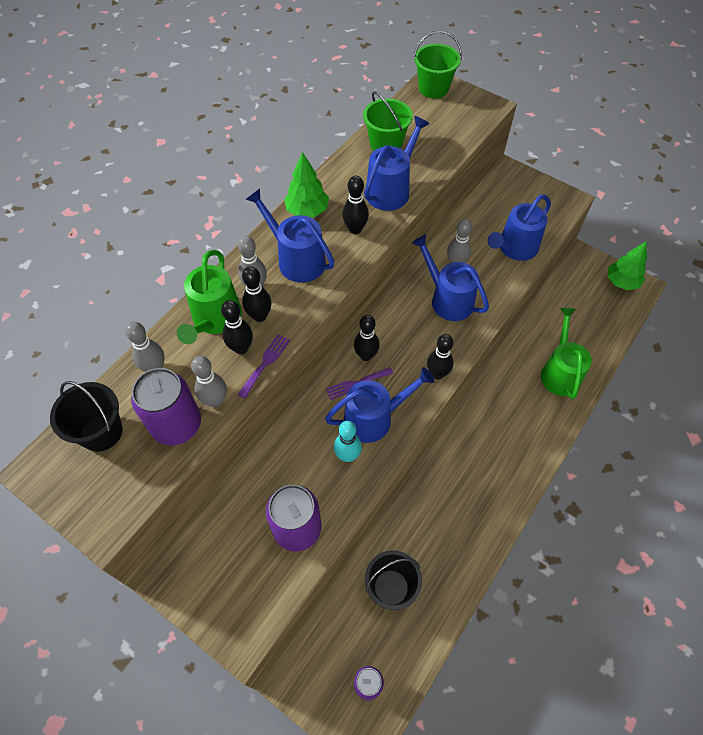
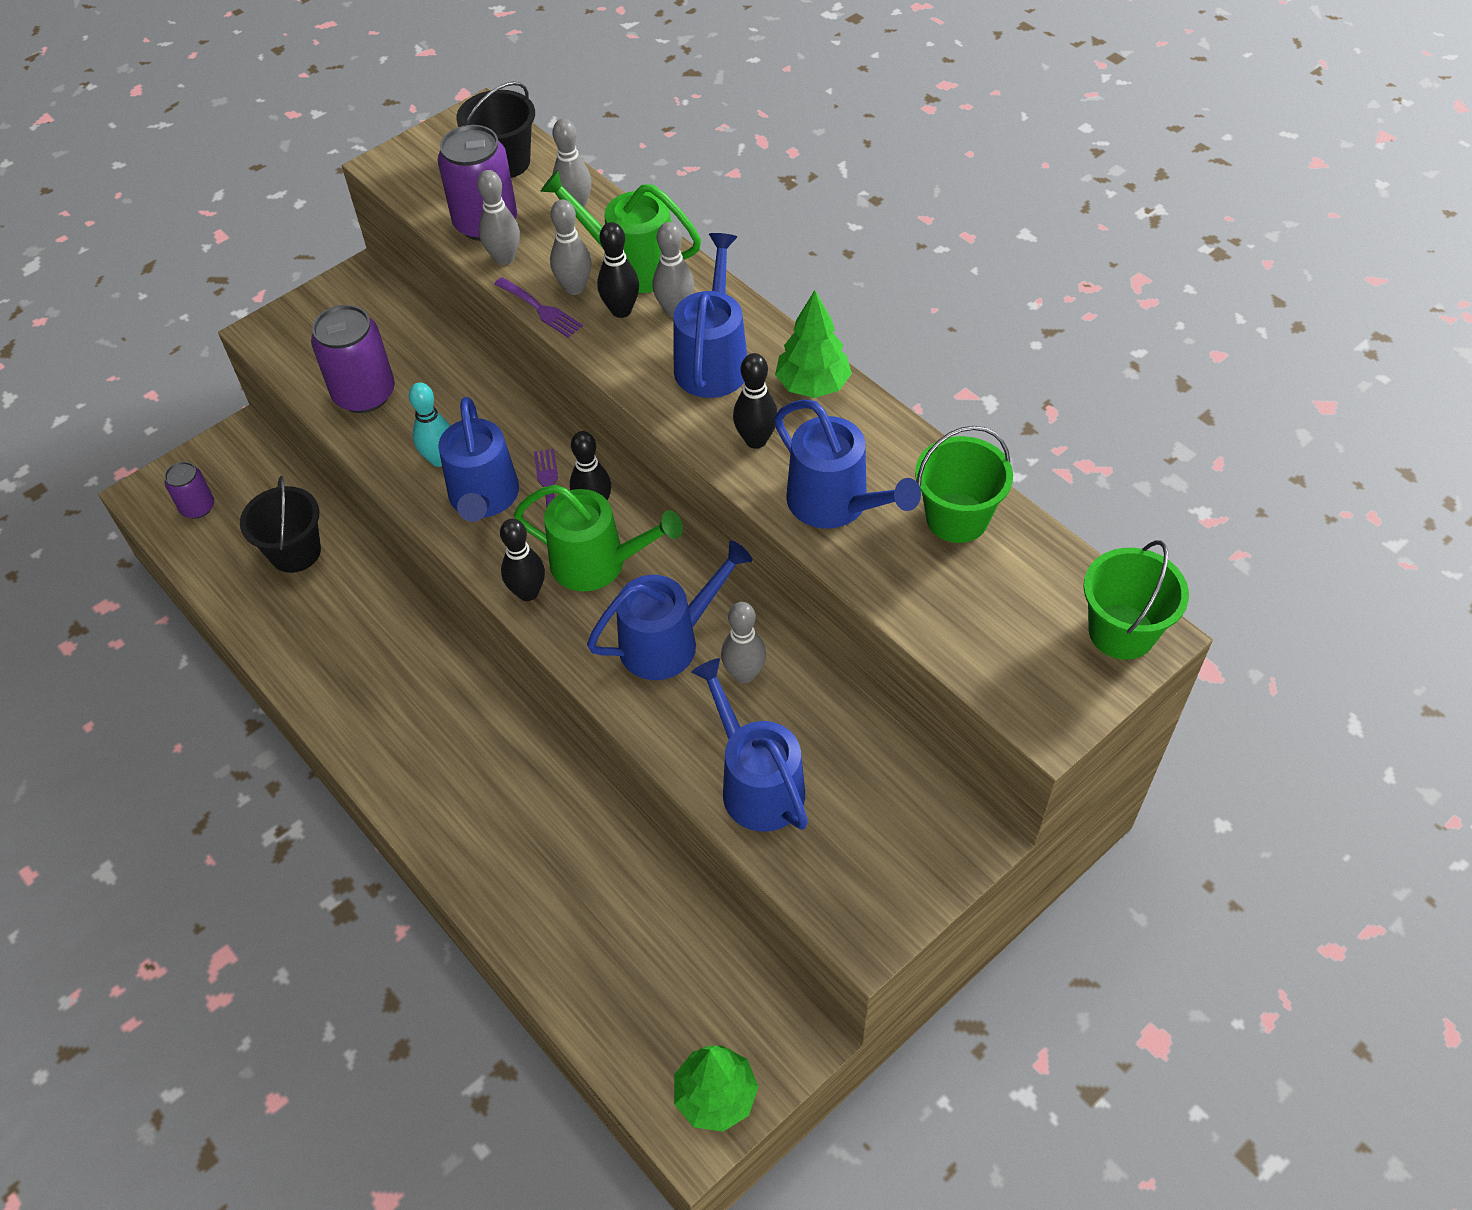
camera: 105 degrees right, 5 degrees down
(241, 348) = (574, 288): black bowling pin -> grey bowling pin
(297, 259) = (713, 361): blue watering can -> blue watering can turned 45 degrees counterclockwise
(559, 372) = (540, 884): green watering can -> green watering can (597, 563)

